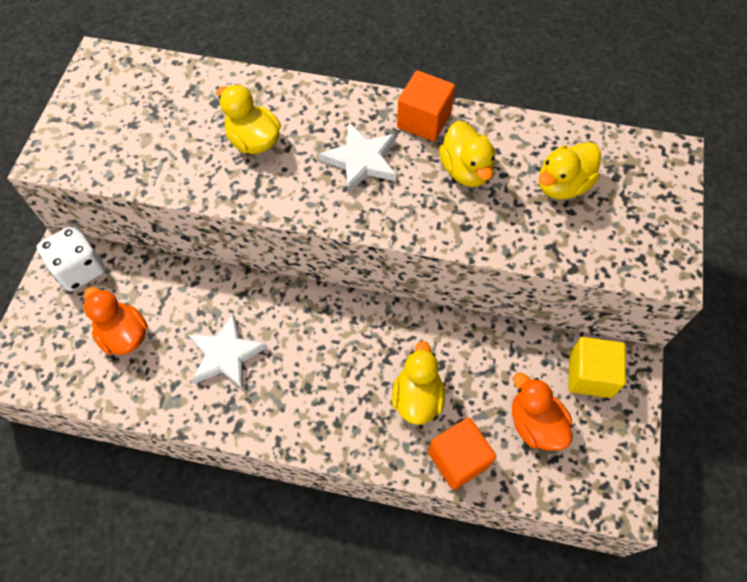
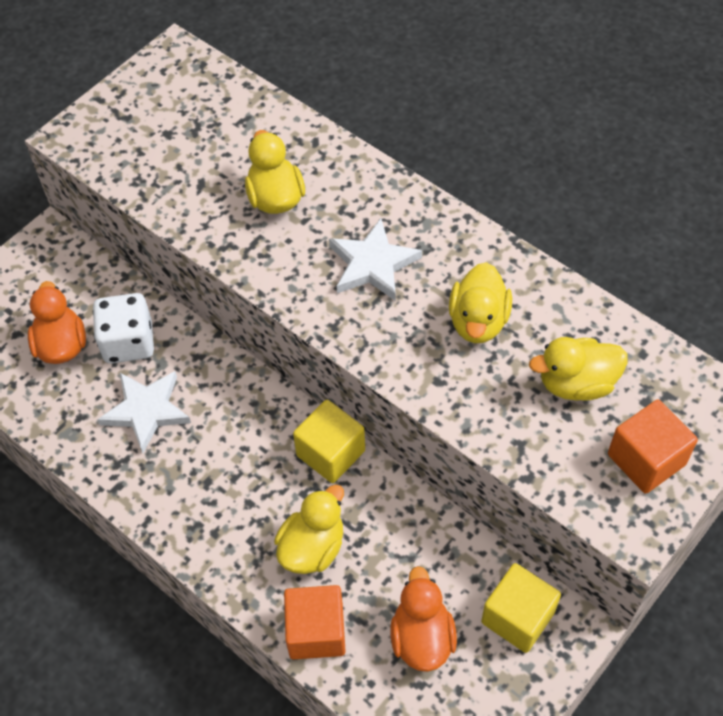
camera: 30 degrees right, 5 degrees down
(80, 269) = (57, 261): white dice -> white dice (128, 342)
(388, 320) = (330, 453): none -> yellow cube
(424, 120) = (467, 249): orange cube -> orange cube (646, 459)

